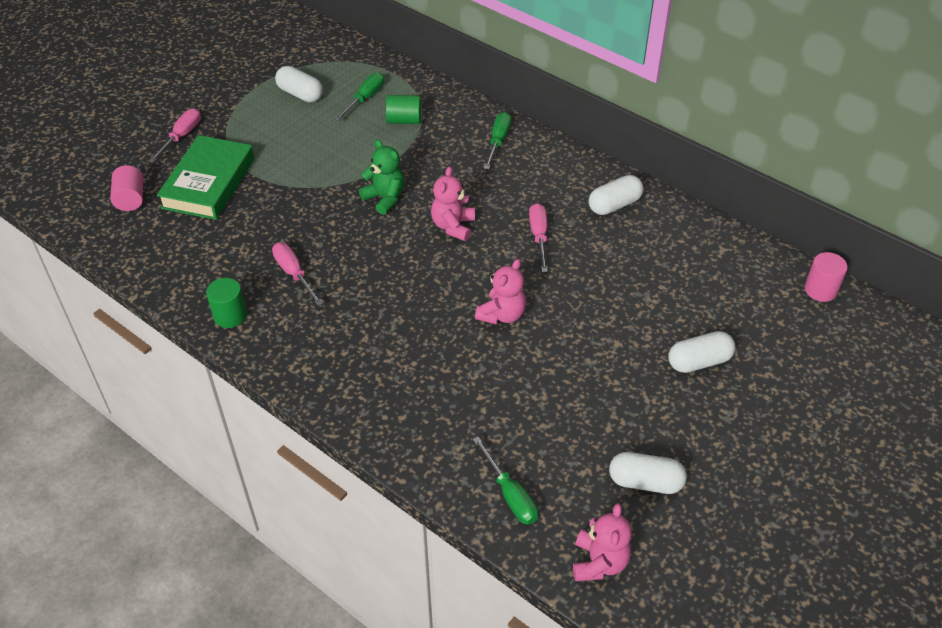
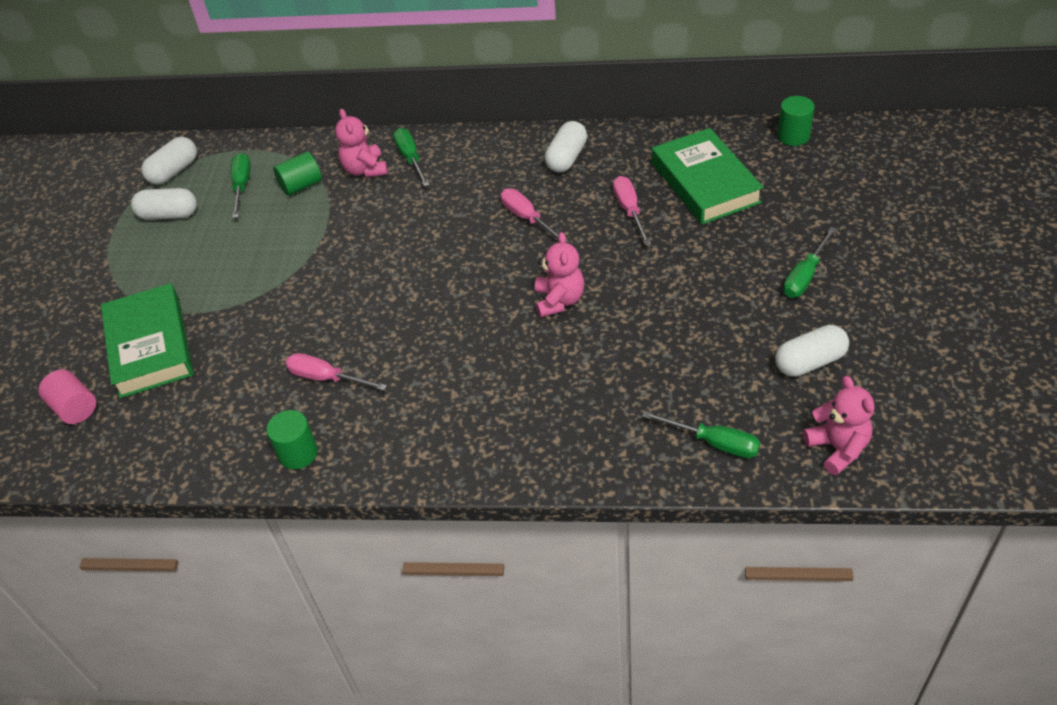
camera: 30 degrees left, 0 degrees up
(181, 136) = (74, 319): pink screwdriver -> pink screwdriver (629, 210)
(385, 198) = (350, 262): green teddy bear -> none
(453, 226) = (440, 252): pink teddy bear -> pink teddy bear (365, 170)
(699, 361) = (757, 243): white capsule -> white capsule (174, 171)
(705, 287) = (705, 182): none -> green book
(711, 411) = (805, 276): none -> green screwdriver
(820, 290) = (793, 136): pink cylinder -> green cylinder

